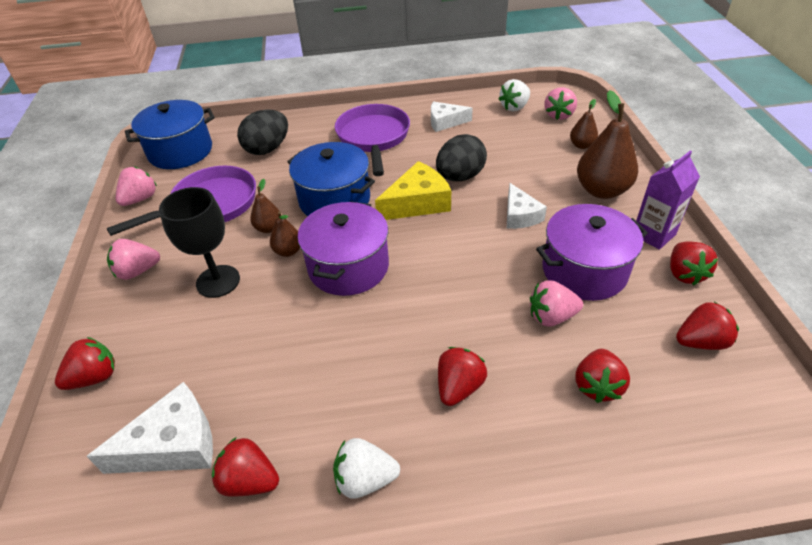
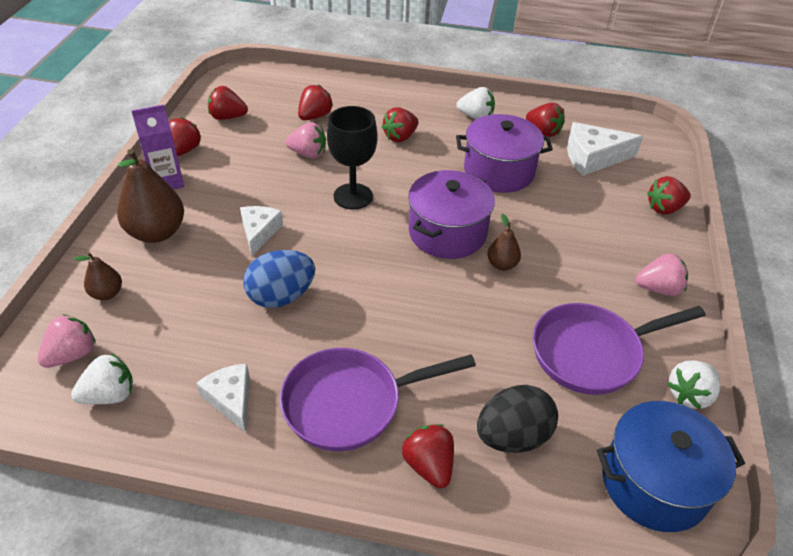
camera: 165 degrees left, 0 degrees up
(140, 199) = (689, 394): pink strawberry -> white strawberry
(218, 281) = (573, 255): black goblet -> black goblet (353, 196)
(269, 228) = (520, 297): brown pear -> none
(315, 127) = (429, 465): none -> red strawberry
(334, 199) = (438, 311): blue pot -> none
(373, 138) = (350, 403): purple pan -> purple pan turned 60 degrees clockwise
(417, 203) = (349, 278): yellow cheese -> none
(445, 122) = (231, 399): white cheese -> white cheese turned 135 degrees counterclockwise
(460, 177) = (281, 296): black egg -> blue egg
(584, 270) = (253, 173): purple pot -> purple pot (499, 171)

